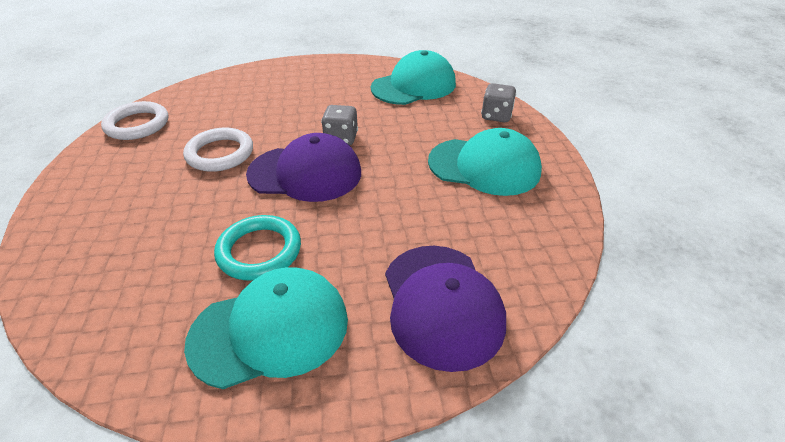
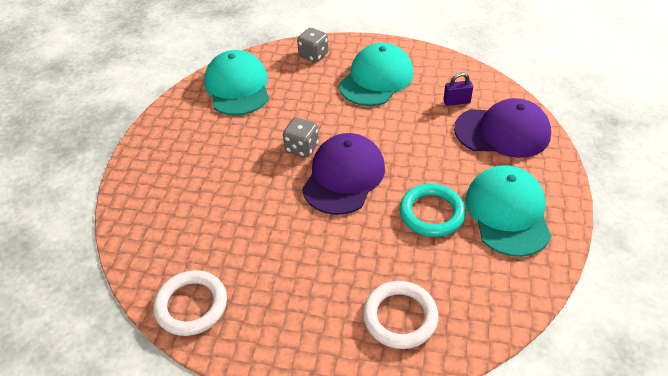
camera: 70 degrees left, 5 degrees up
(220, 153) = (286, 233): white ring -> white ring (400, 317)
(483, 244) = (456, 102): none -> purple padlock

